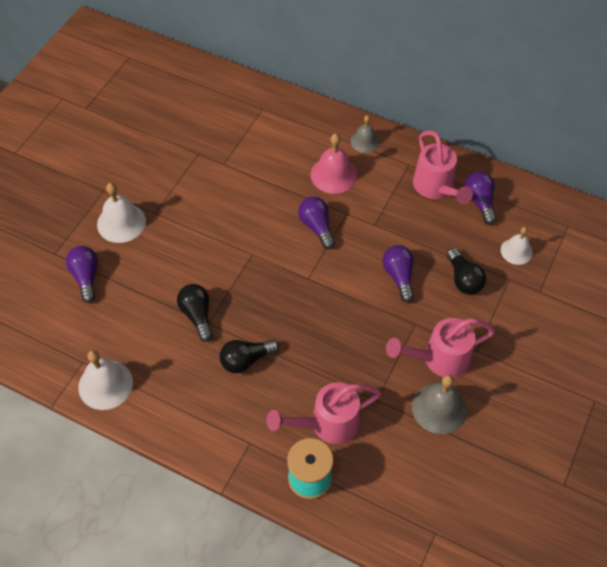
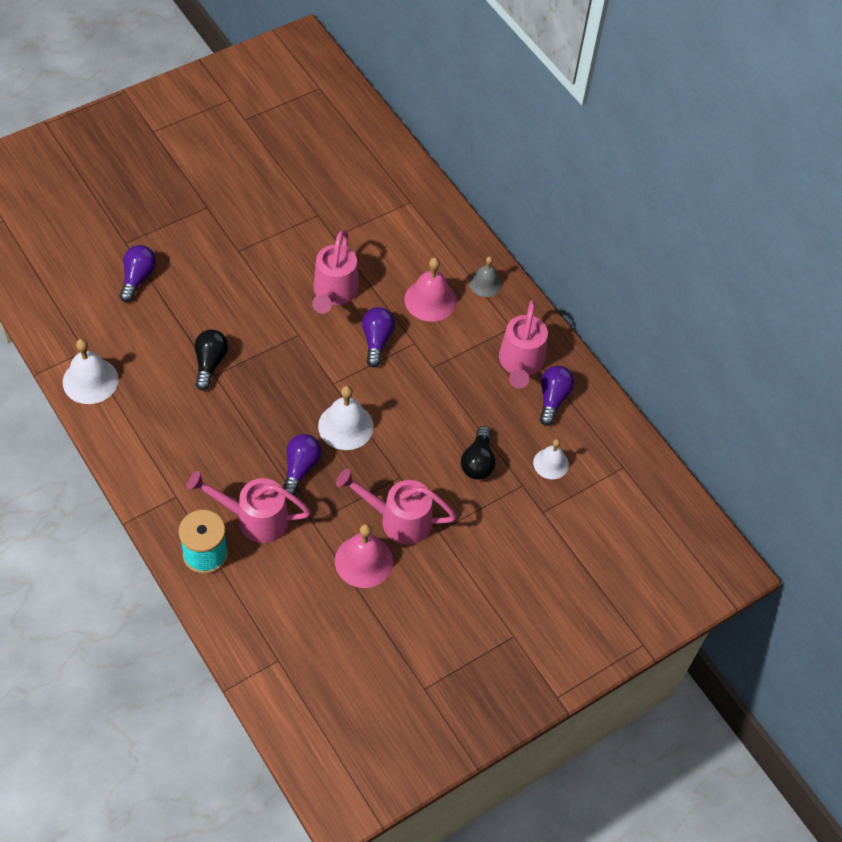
camera: 25 degrees right, 0 degrees up
(121, 222) = (202, 244): white bell -> white bell (345, 426)
(246, 360) = (224, 425): black light bulb -> none
(256, 207) = (334, 293): none -> pink watering can
(399, 276) = (418, 426): purple light bulb -> purple light bulb (300, 468)
(439, 408) = (364, 561): grey bell -> pink bell

